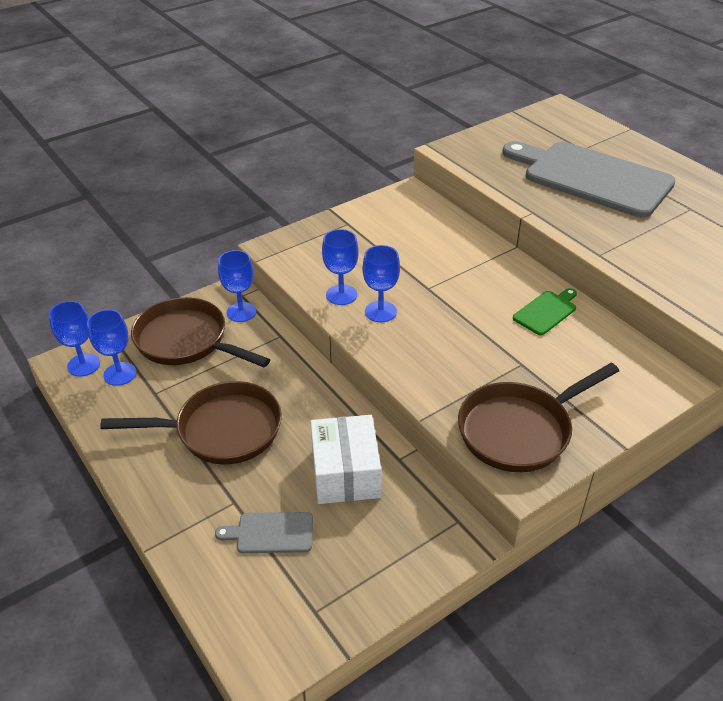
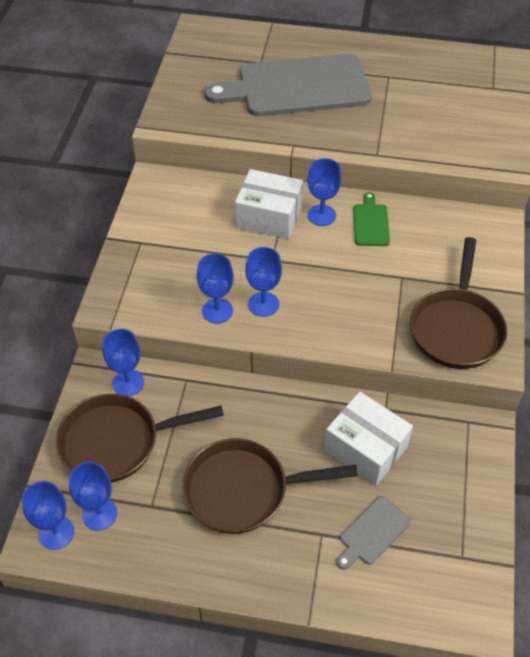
camera: 45 degrees left, 10 degrees up
(222, 430) = (243, 490): brown pan -> brown pan turned 135 degrees counterclockwise
(465, 260) = (269, 216): none -> white box
(510, 283) = (321, 215): none -> blue goblet

